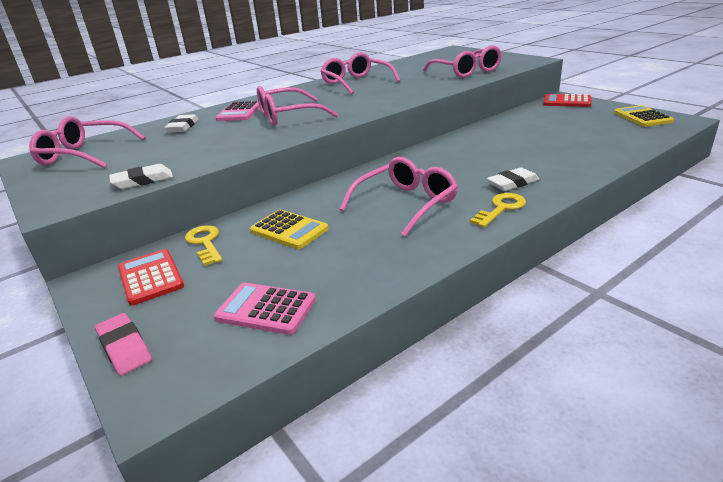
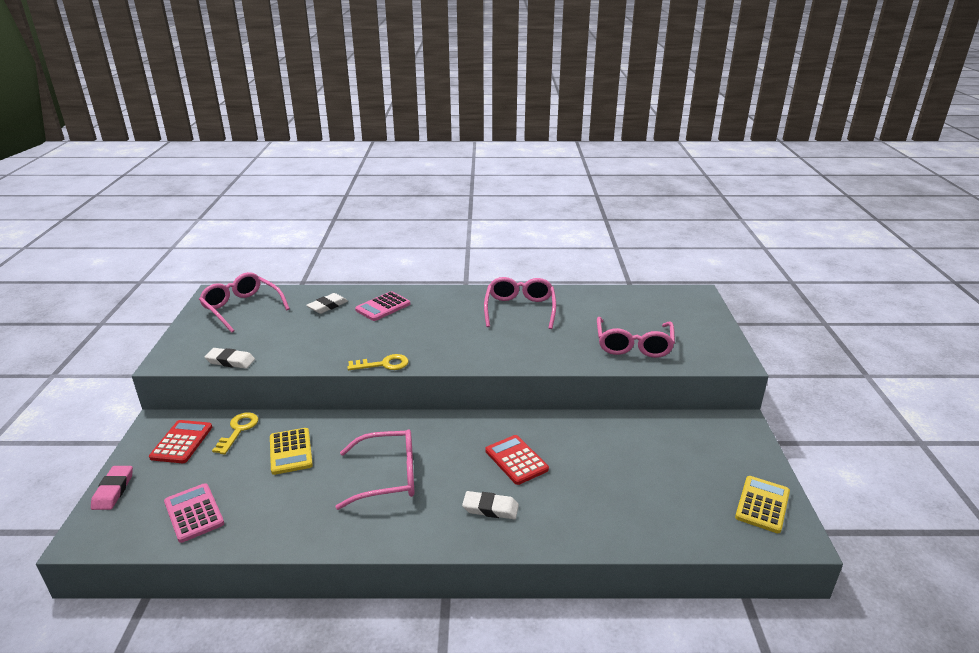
camera: 35 degrees right, 0 degrees up
(287, 116) = (402, 333): pink glasses -> none
(501, 208) = (436, 529): yellow key -> yellow key (383, 364)
(567, 102) = (732, 432): red calculator -> red calculator (516, 460)

